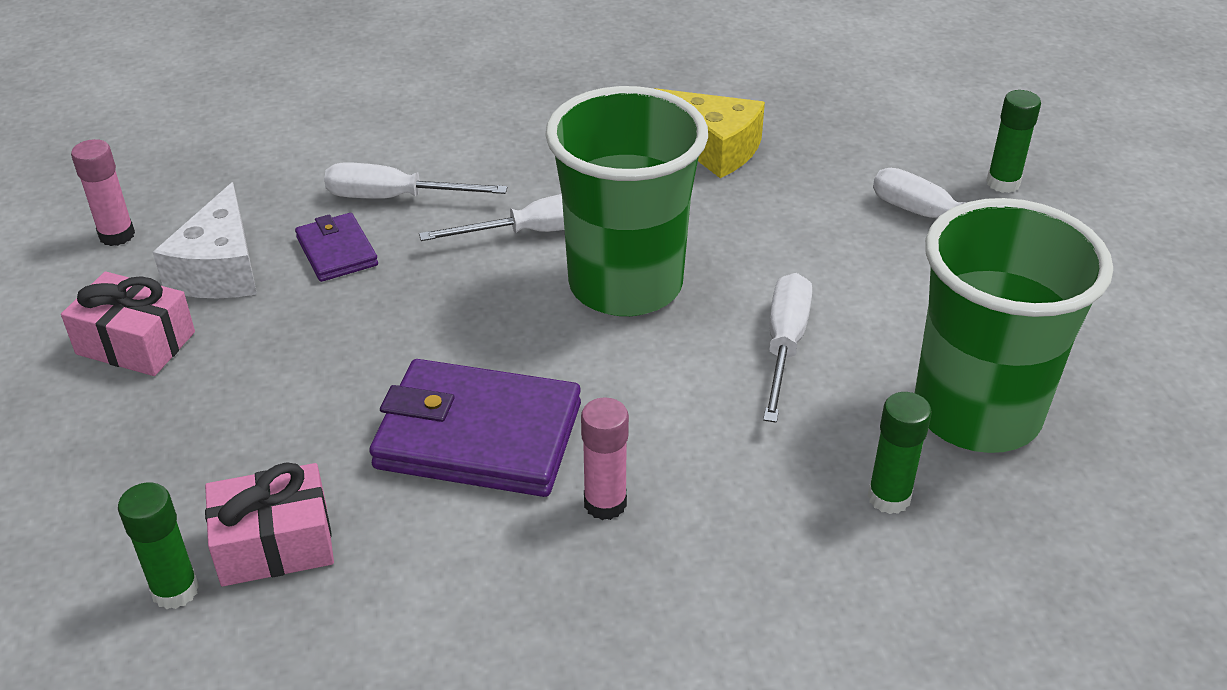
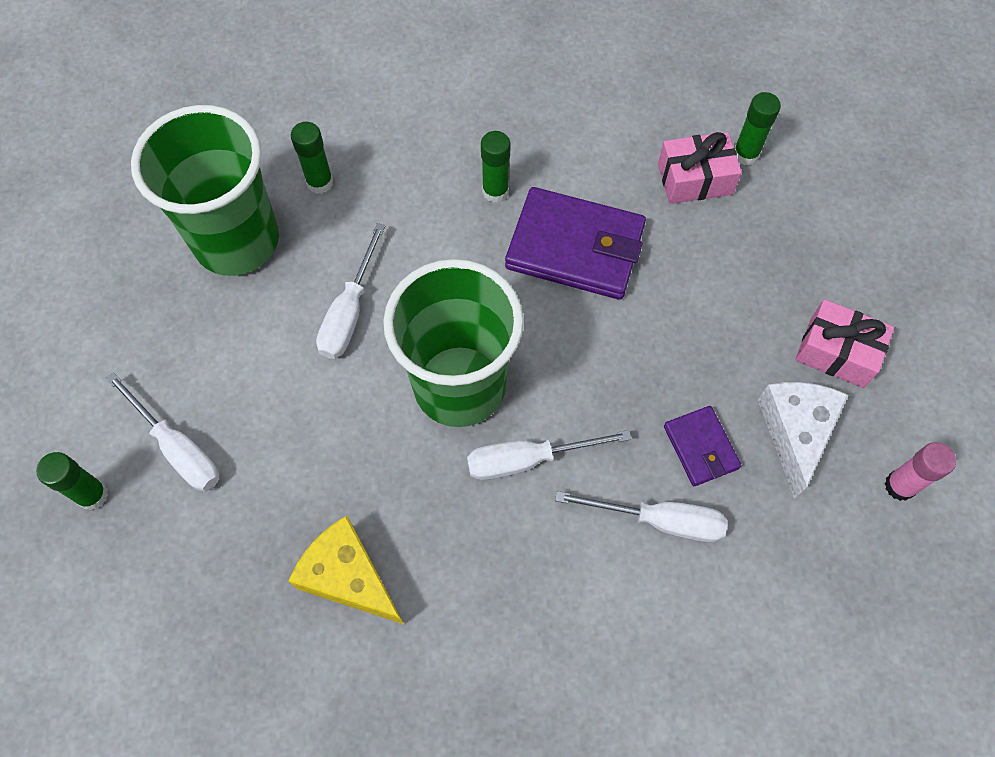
camera: 175 degrees left, 25 degrees up
(605, 503) = (495, 191): pink glue stick -> green glue stick

